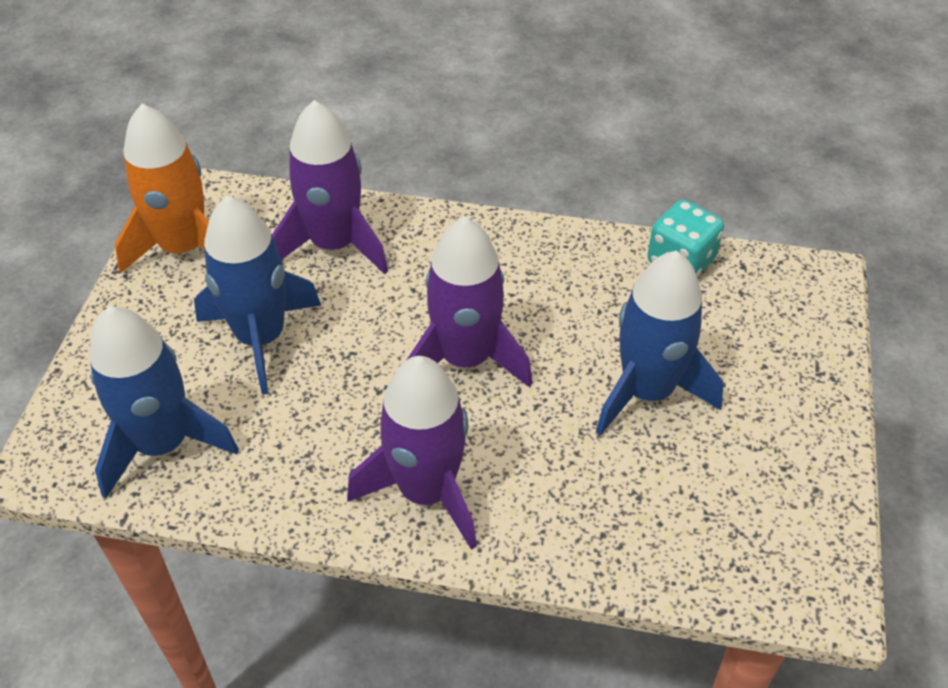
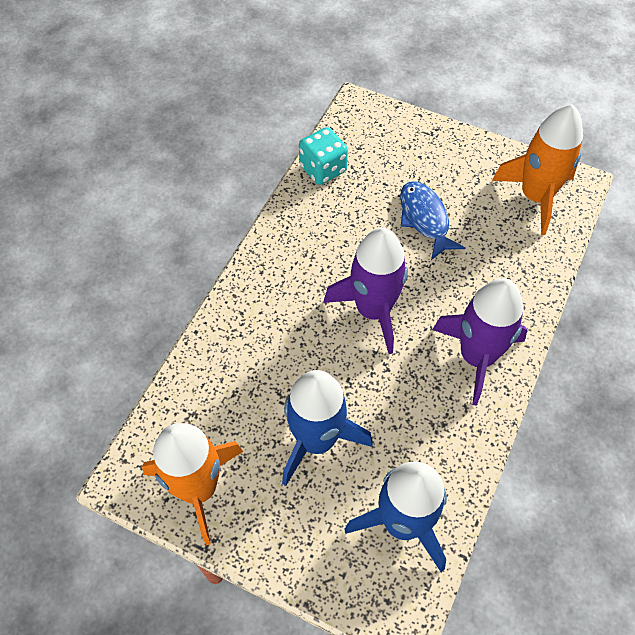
camera: 75 degrees left, 10 degrees up
(334, 244) = (234, 373): purple rocket -> none
(647, 391) = (425, 219): blue rocket -> blue fish
(762, 533) = (535, 197): none -> orange rocket

